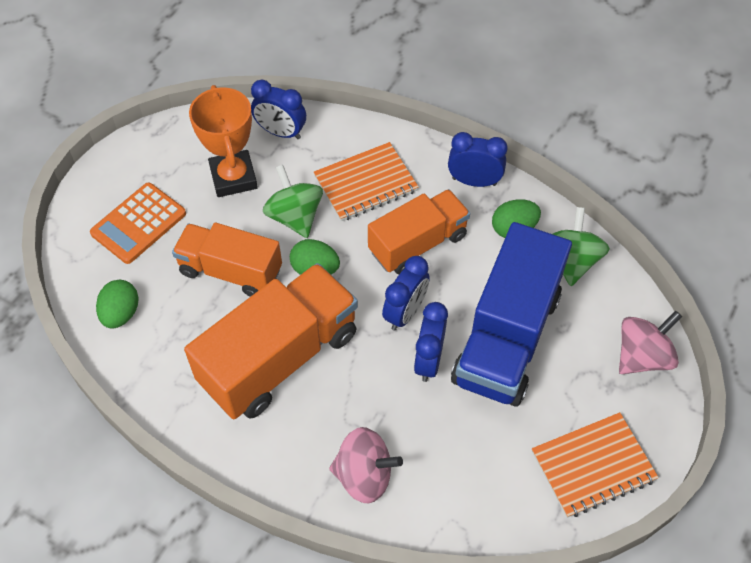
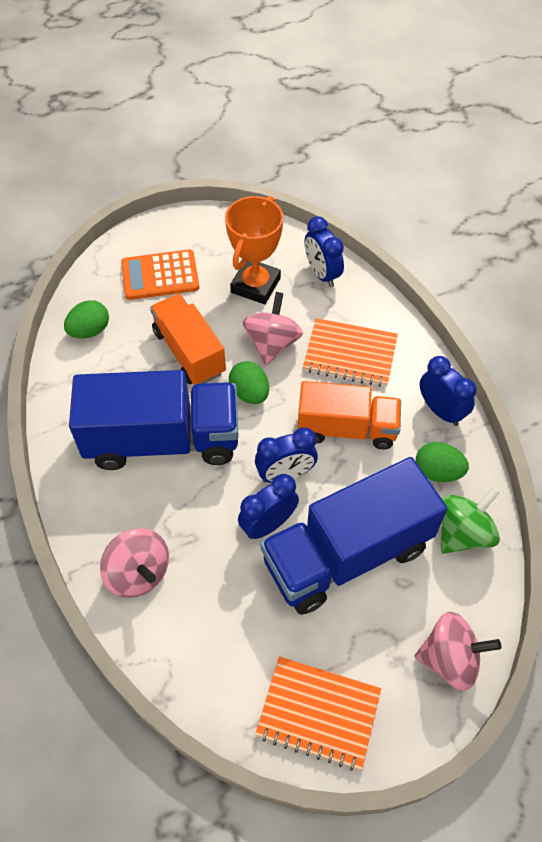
camera: 40 degrees right, 0 degrees up
(279, 358) = (162, 440): orange truck -> blue truck
(295, 217) = (272, 343): green spinning top -> pink spinning top

